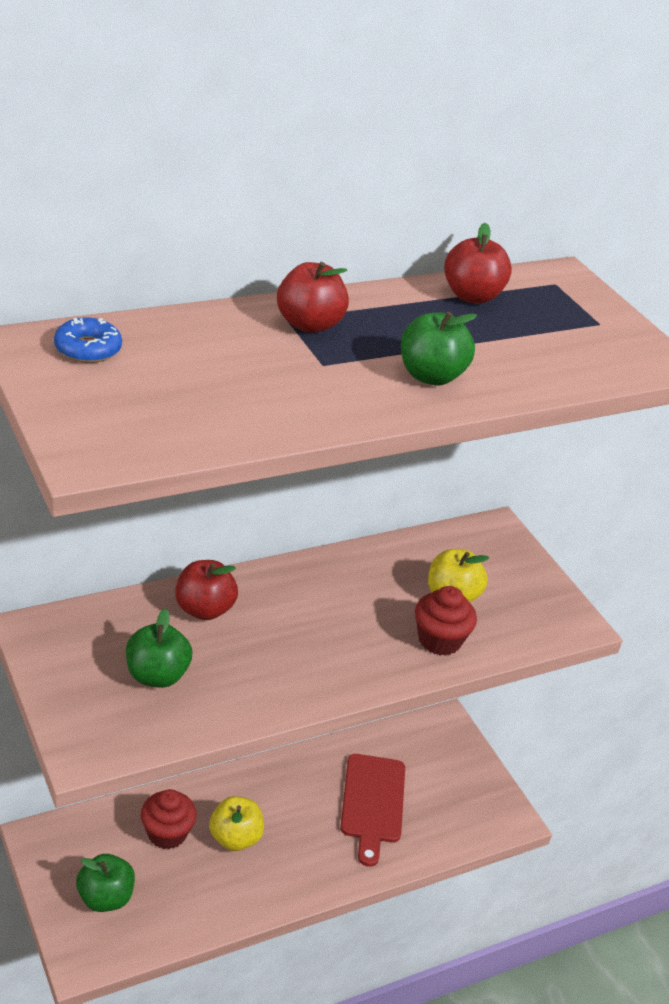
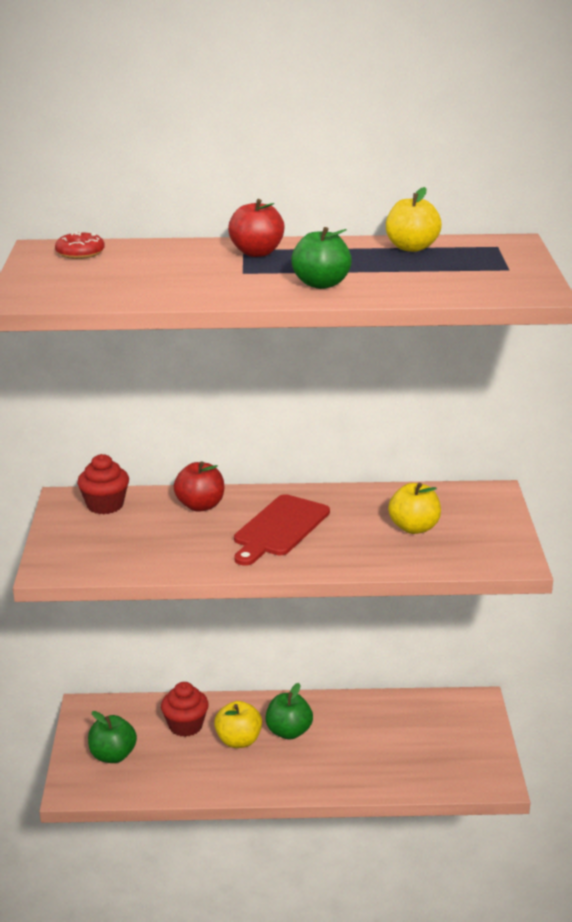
camera: 30 degrees right, 10 degrees down
(88, 349) = (80, 253): blue donut -> red donut
(157, 675) = (134, 537): green apple -> green apple (289, 732)
(372, 803) = (372, 743): red cutting board -> red cutting board (279, 528)
(439, 640) = (379, 552): red cupcake -> red cupcake (105, 505)
(472, 296) = (411, 248): red apple -> yellow apple

